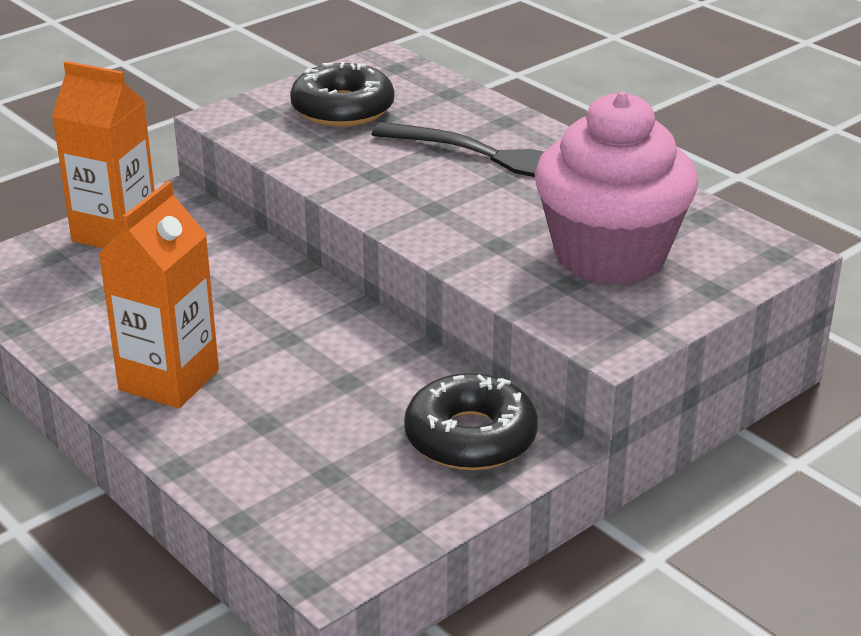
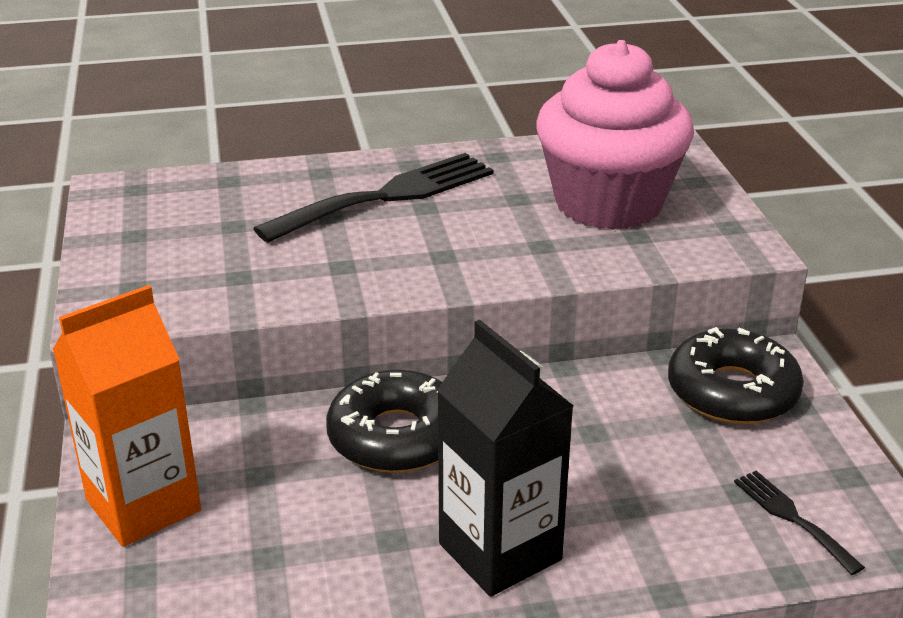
camera: 60 degrees left, 0 degrees up
(169, 380) = (500, 552): orange carton -> black carton
(315, 508) = (792, 517): none -> black fork
(343, 109) = (184, 242): black donut -> black donut (396, 437)

